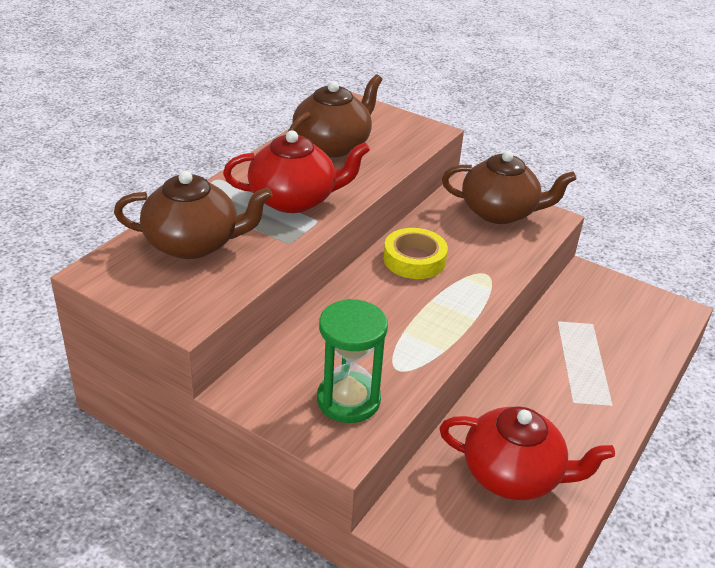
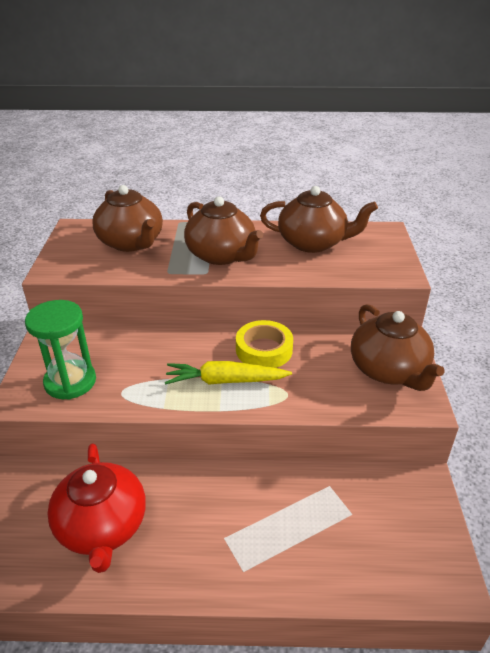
camera: 60 degrees right, 0 degrees up
(294, 199) = (221, 255): red teapot -> brown teapot
(438, 299) = (225, 381): none -> yellow carrot

